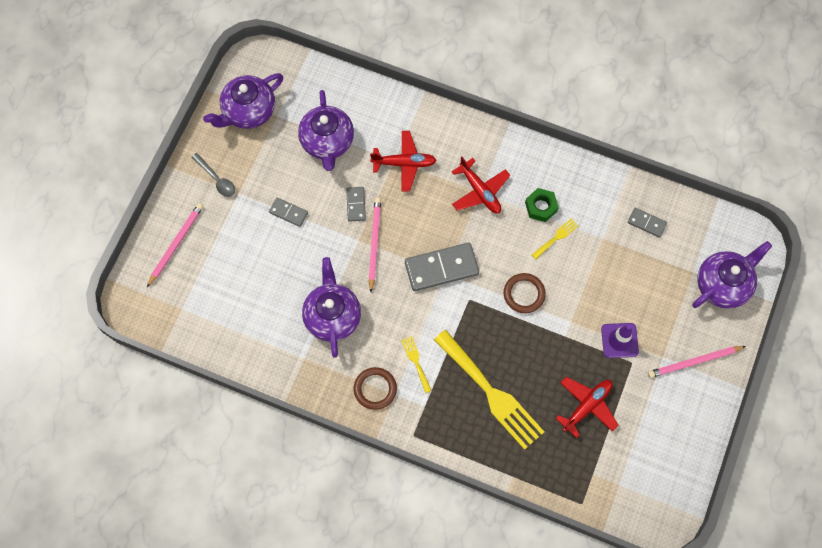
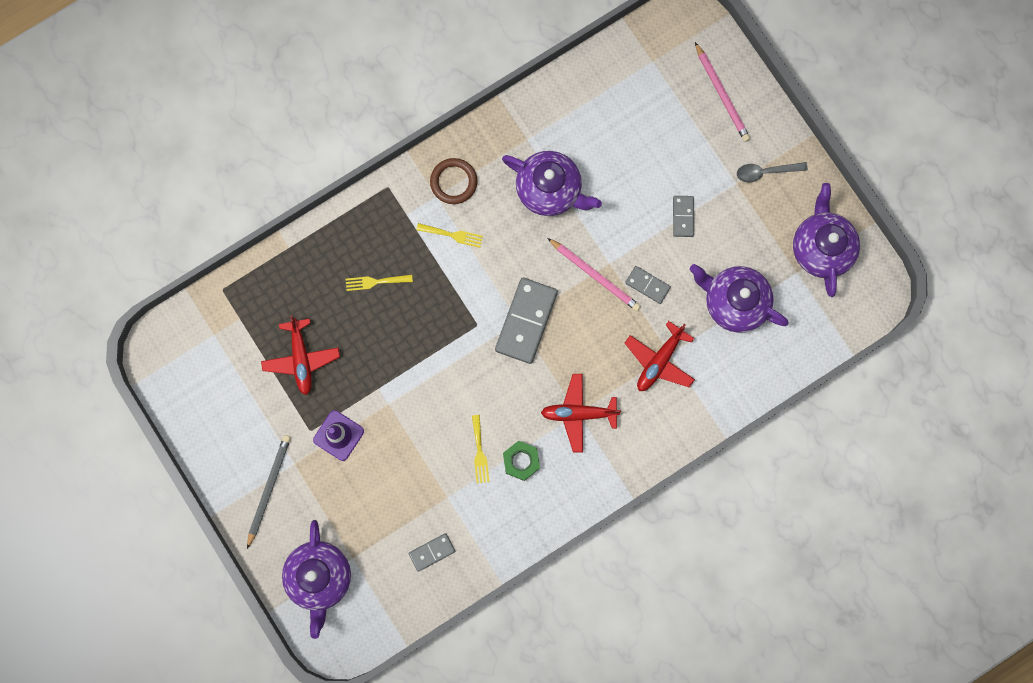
camera: 125 degrees right, 10 degrees up
(288, 212) = (683, 216): grey domino -> grey domino turned 60 degrees counterclockwise
(491, 393) = (375, 282): yellow fork -> yellow fork, size x0.42
(524, 294) = (446, 380): brown ring -> none
(694, 362) = (268, 489): pink pencil -> grey pencil

